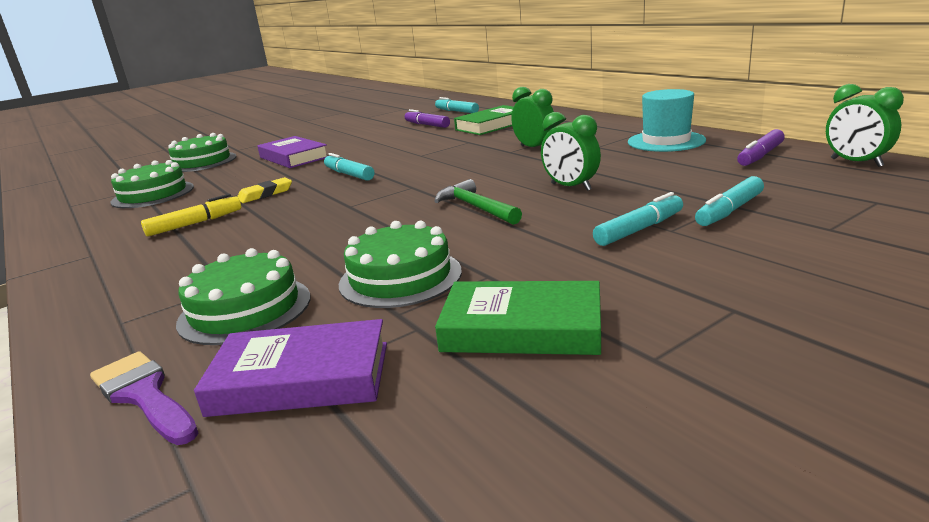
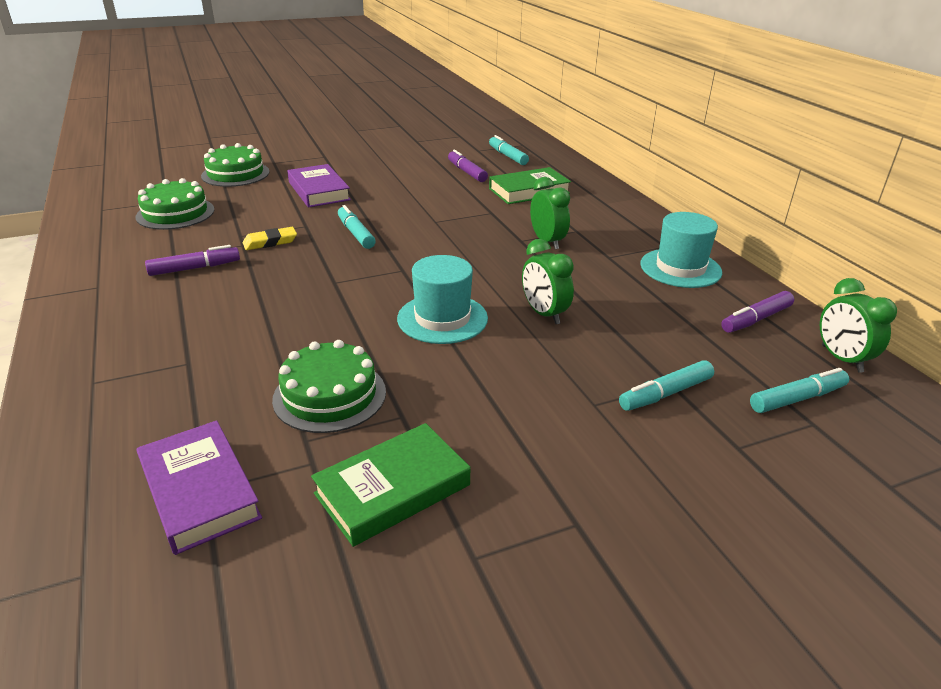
camera: 10 degrees right, 10 degrees up
(143, 395) = (82, 472): purple brush -> none
(195, 224) = (195, 268): yellow marker -> purple marker
(245, 309) = (191, 397): green cake -> none
(301, 378) = (199, 491): purple book -> purple book turned 45 degrees clockwise
(476, 207) = (442, 318): green hammer -> turquoise hat
(522, 328) = (393, 489): green book -> green book turned 60 degrees counterclockwise
(639, 229) = (567, 395): turquoise marker -> turquoise marker (797, 399)

